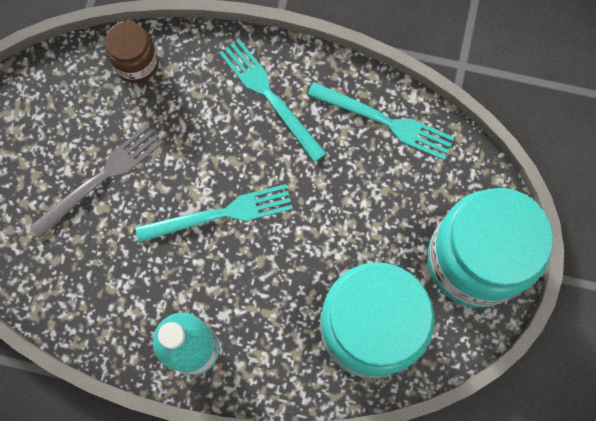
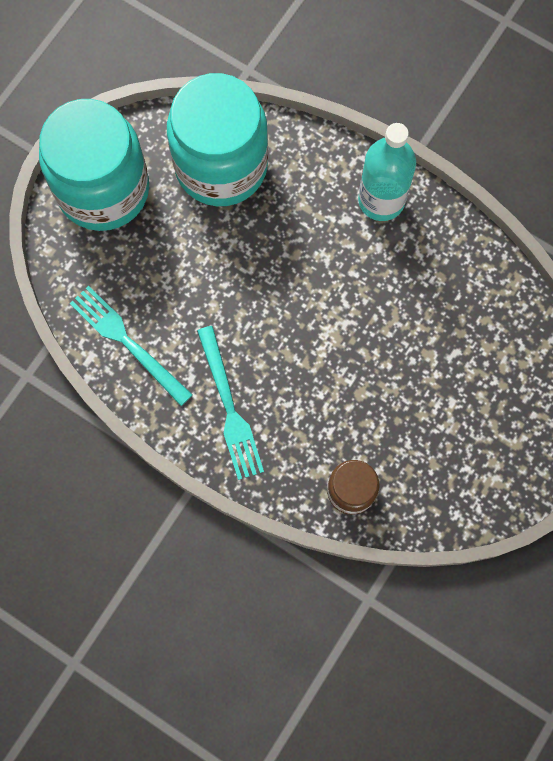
camera: 160 degrees left, 0 degrees up
(101, 178) = (420, 383): grey fork -> none
(220, 214) = (318, 309): turquoise fork -> none

